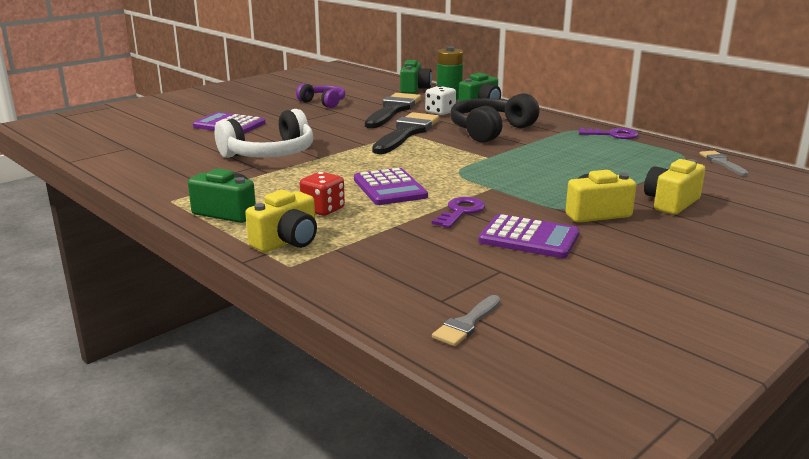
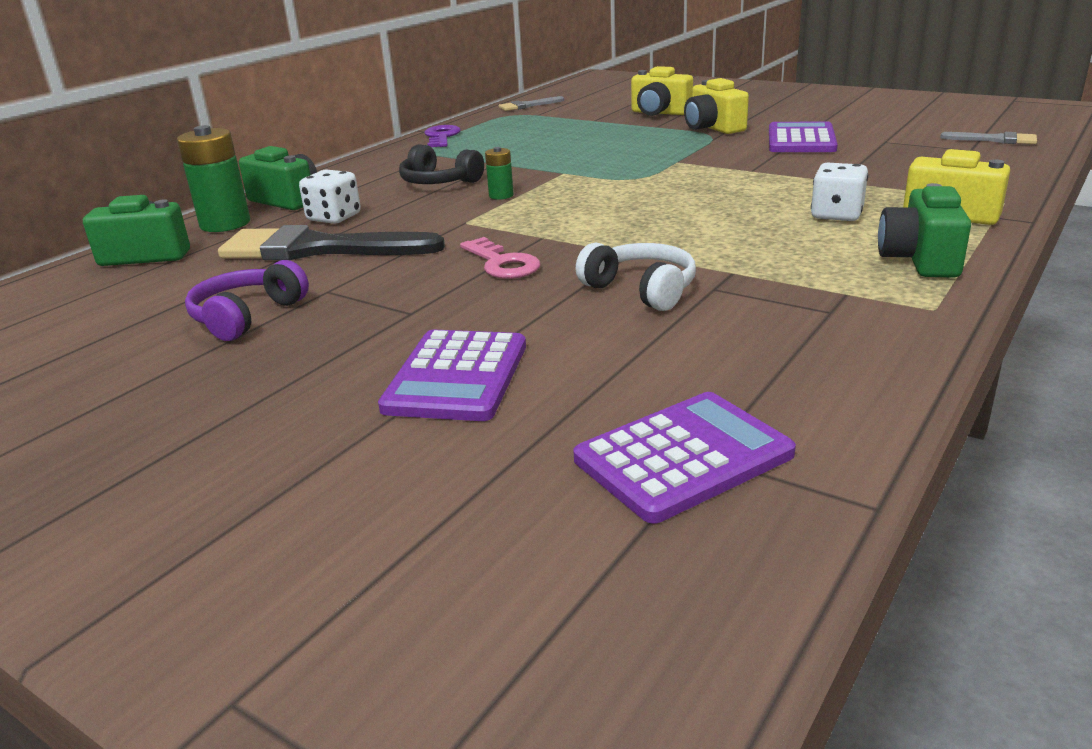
camera: 100 degrees left, 5 degrees up
(270, 154) = (641, 290): white headphones -> white headphones, size x0.61
(323, 209) = (836, 215): red dice -> white dice
(334, 135) = (502, 263): none -> pink key
(389, 188) = (725, 198): purple calculator -> purple calculator (683, 457)
(406, 132) = (465, 222): black brush -> none
(448, 141) = (501, 195): none -> green battery
(461, 212) = (765, 164): purple key -> none
(490, 130) = (439, 182): black headphones -> black headphones, size x0.61

